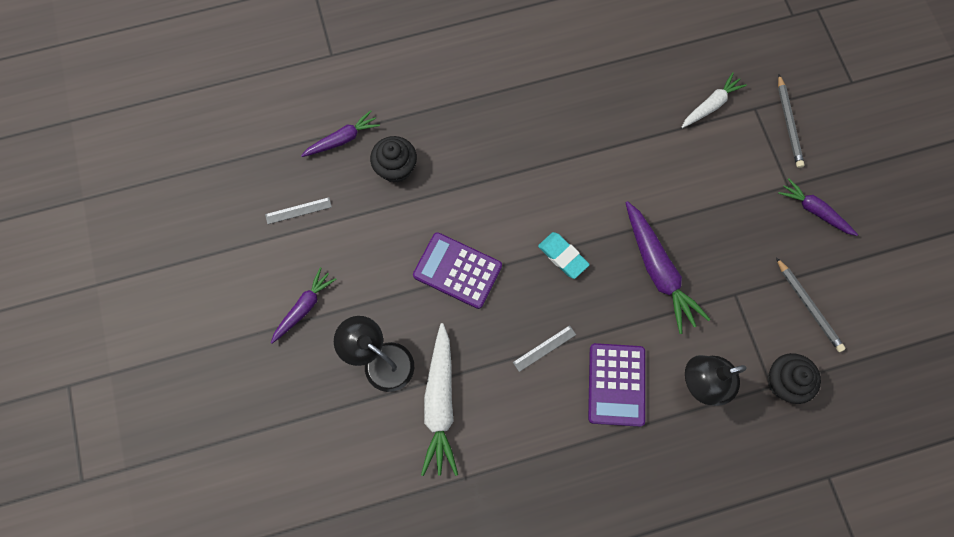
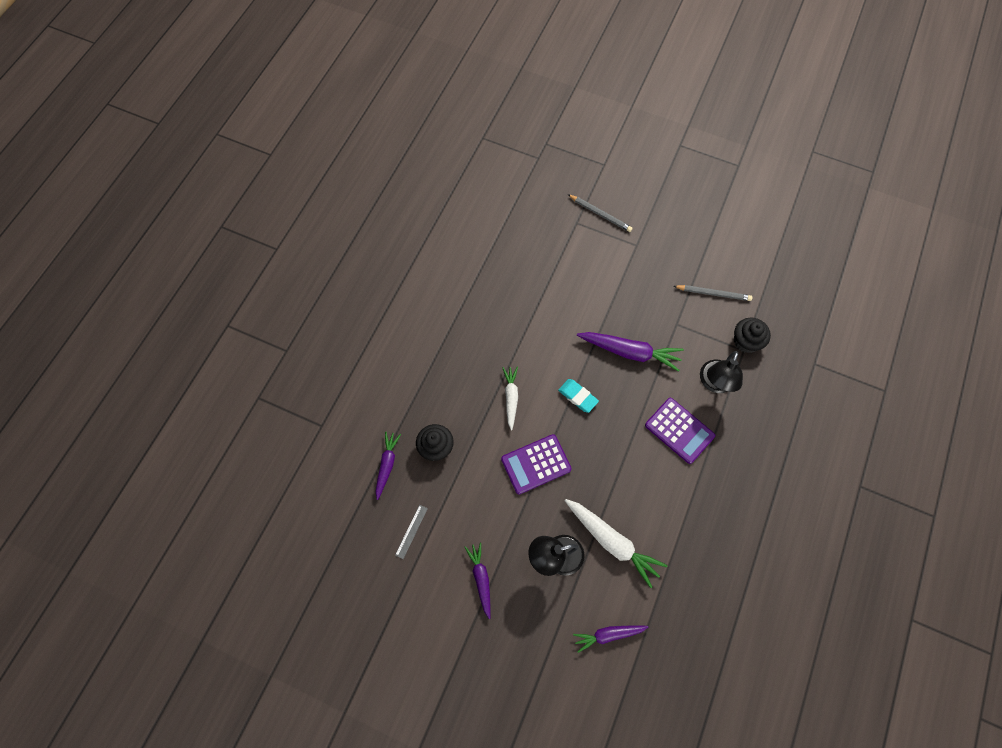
camera: 50 degrees left, 5 degrees down
(544, 348) = (626, 453): grey ruler -> none
(563, 256) = (578, 396): turquoise eraser -> turquoise eraser turned 45 degrees clockwise
(711, 105) = (554, 242): white carrot -> white carrot (511, 398)
(814, 211) = (661, 245): purple carrot -> purple carrot (608, 635)

